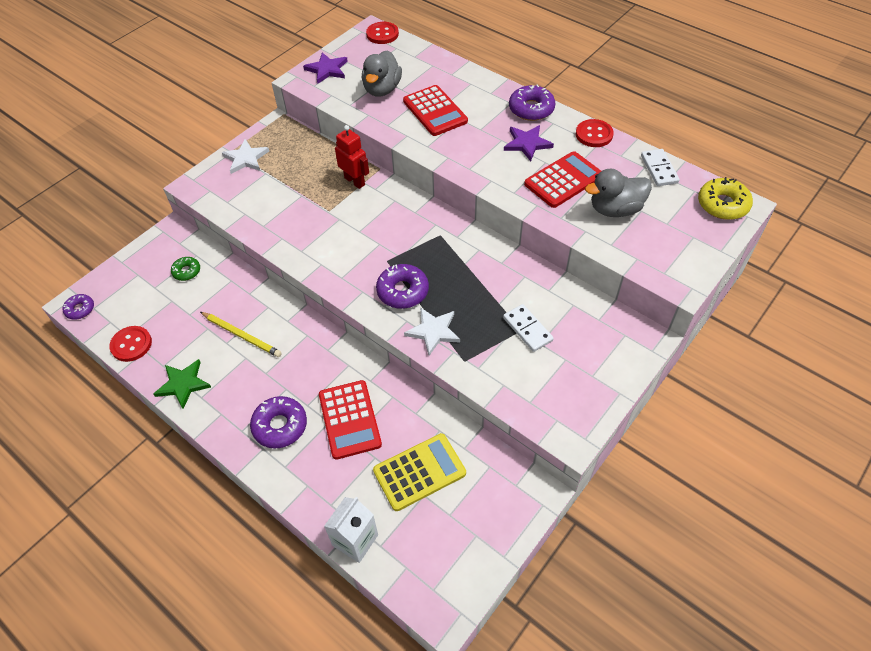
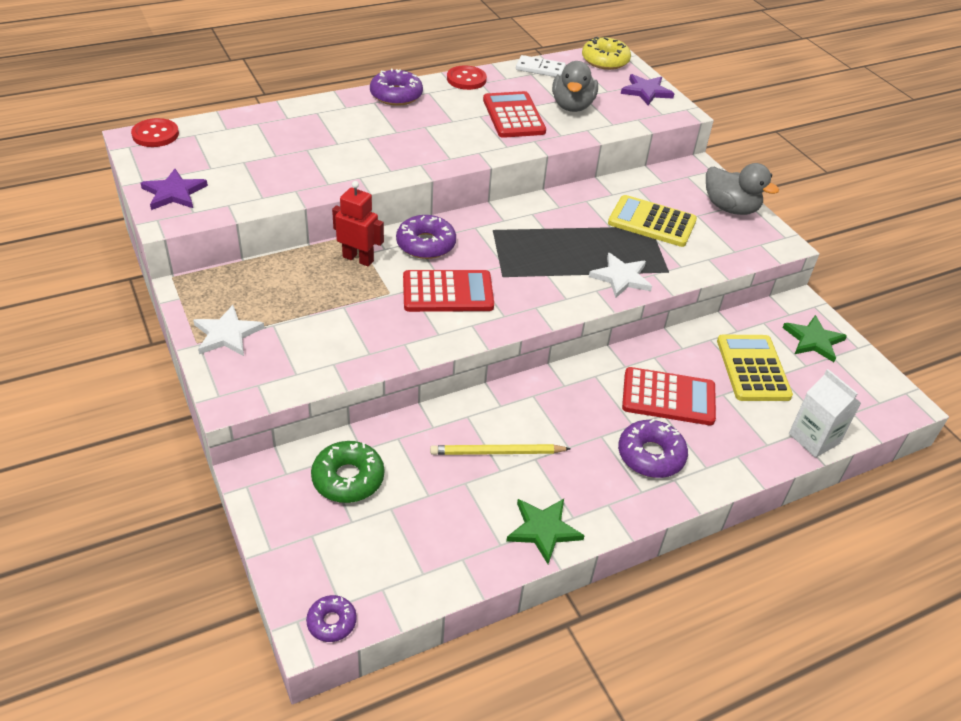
camera: 70 degrees left, 10 degrees down
(131, 344) = (442, 571): red button -> none
(186, 271) = (348, 478): green donut -> green donut, size x1.67
(241, 335) = (497, 452): yellow pencil -> yellow pencil turned 150 degrees counterclockwise
(355, 181) = (358, 259): red robot -> red robot turned 45 degrees clockwise
(382, 89) = (261, 167): grey duck -> grey duck (730, 208)
(402, 291) = (554, 279): purple donut -> purple donut (426, 244)
(435, 111) = (339, 147): red calculator -> red calculator (447, 292)
(489, 514) = (813, 340): none -> green star
(527, 144) = (445, 115): purple star -> purple star (646, 91)
(527, 329) = (652, 222): white domino -> yellow calculator

